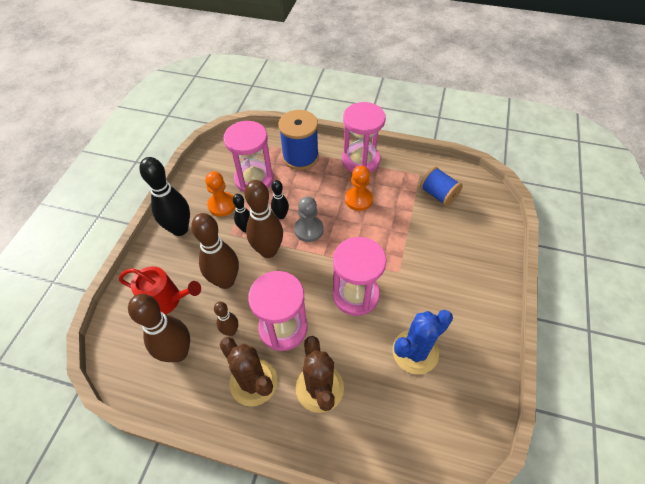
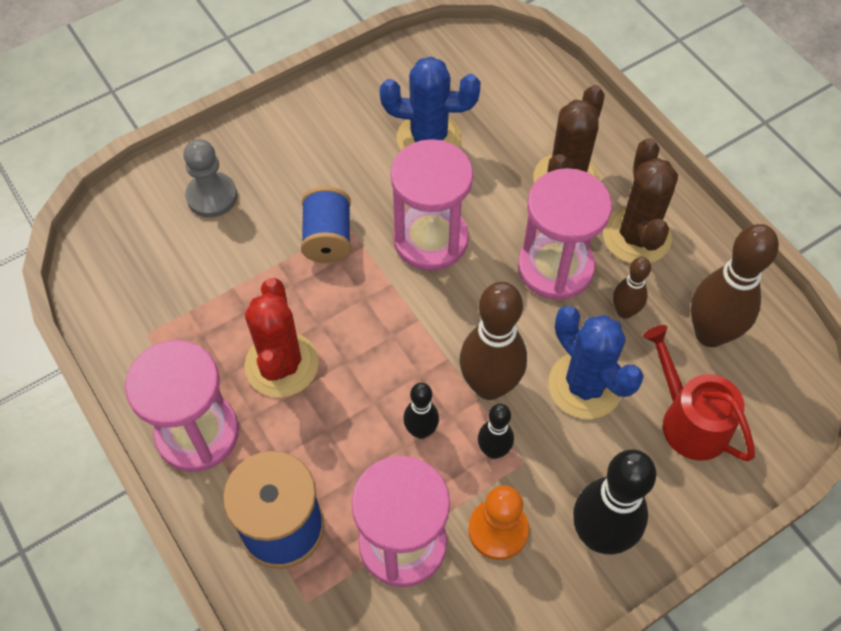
camera: 140 degrees left, 5 degrees up
(225, 281) = (585, 385): brown bowling pin -> blue cactus
(309, 229) = (402, 373): grey pawn -> grey pawn (212, 196)
(358, 199) = (281, 364): orange pawn -> red cactus
(438, 194) = (166, 282): blue spool -> blue spool (328, 238)

